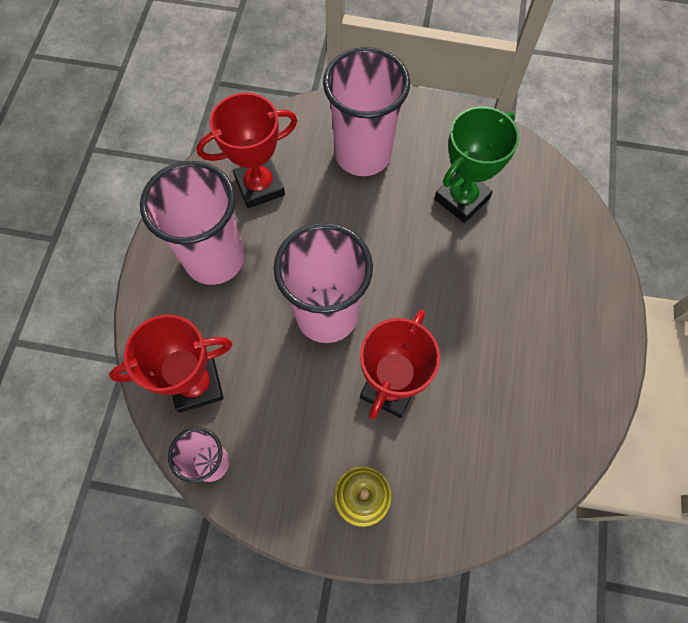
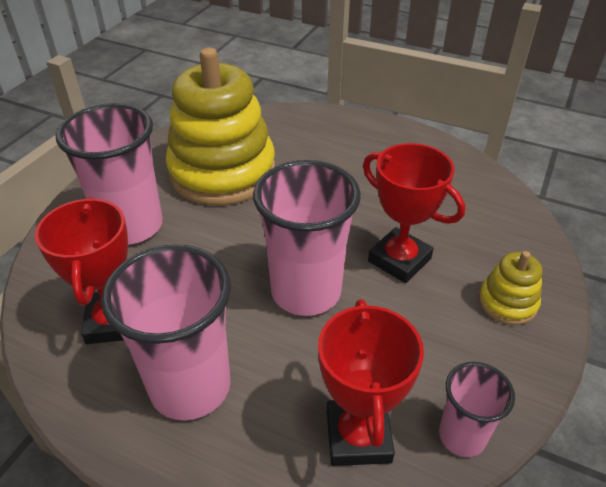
camera: 75 degrees left, 25 degrees down
(461, 199) = (222, 172): green trophy -> yellow stacking toy

